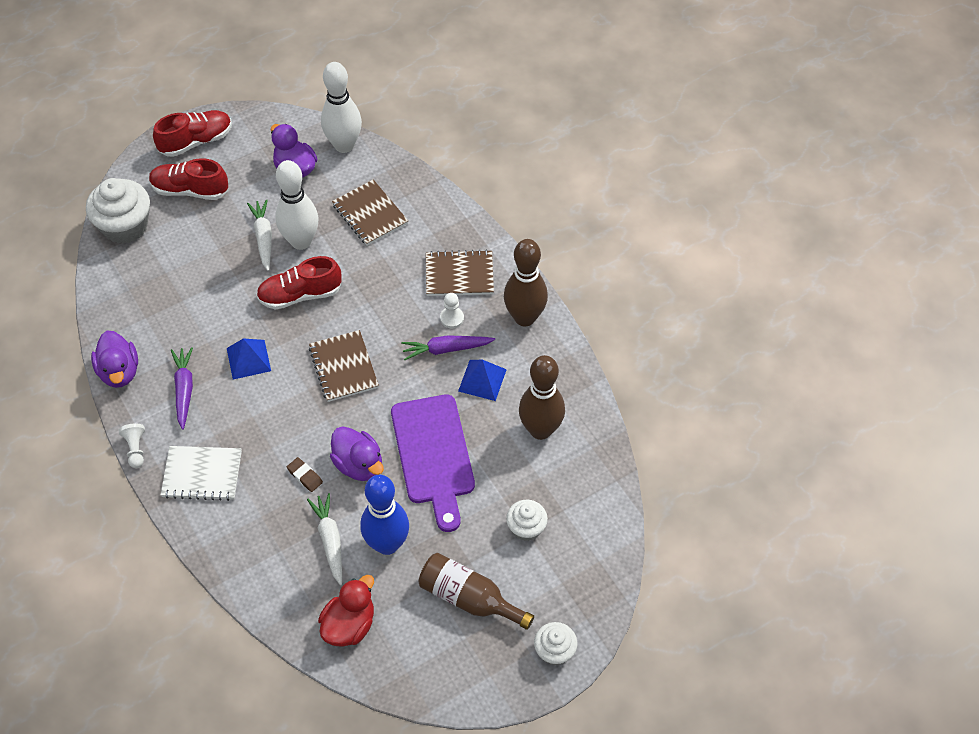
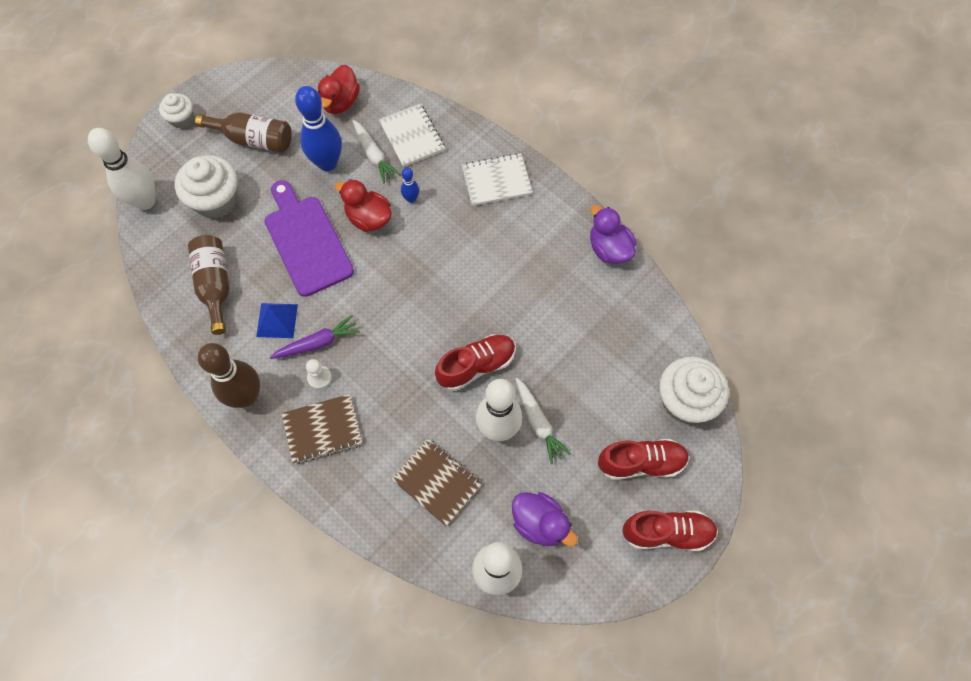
camera: 165 degrees right, 10 degrees up
(135, 449) = (560, 188): white pawn -> none
(184, 389) = (544, 247): purple carrot -> none
(196, 141) = (667, 533): red shoe -> red shoe turned 135 degrees counterclockwise
(248, 359) = (499, 288): blue pyramid -> none
(277, 554) = (412, 136): none -> white notebook
(305, 476) = (411, 199): brown eraser -> blue bowling pin
(343, 367) = (409, 301): brown notebook -> none
(359, 465) = (368, 218): purple duck -> red duck
(526, 528) = (216, 200): white cupcake -> white cupcake, size x1.75
(540, 430) = (215, 285): brown bowling pin -> brown bottle
(609, 546) = (145, 201): none -> white bowling pin

